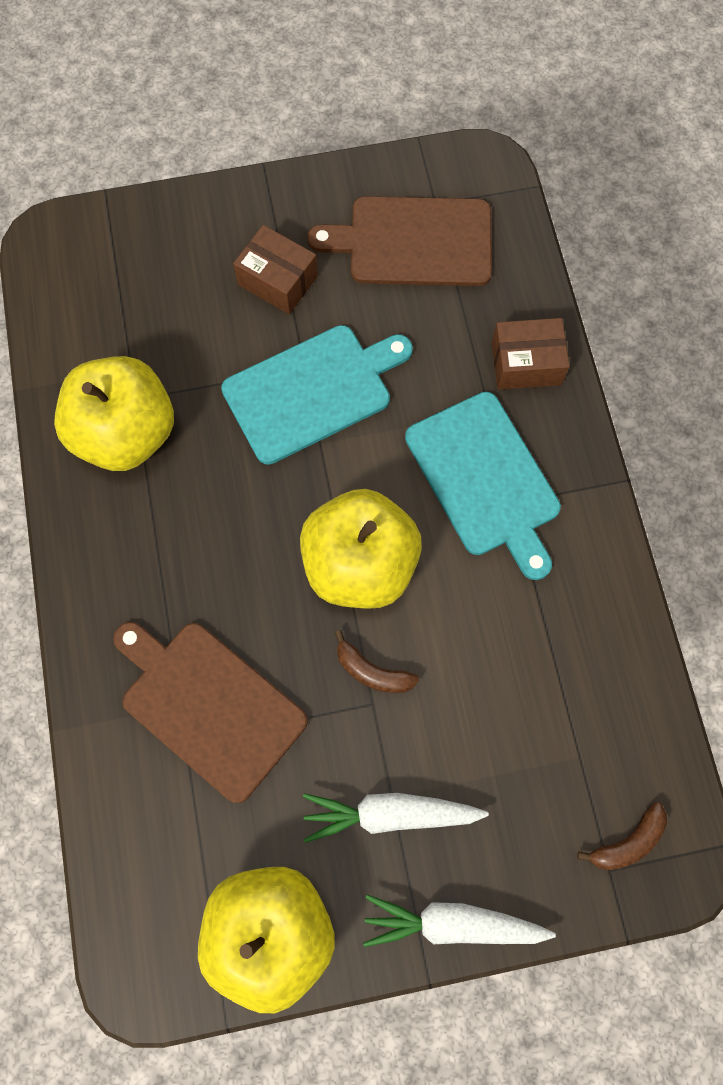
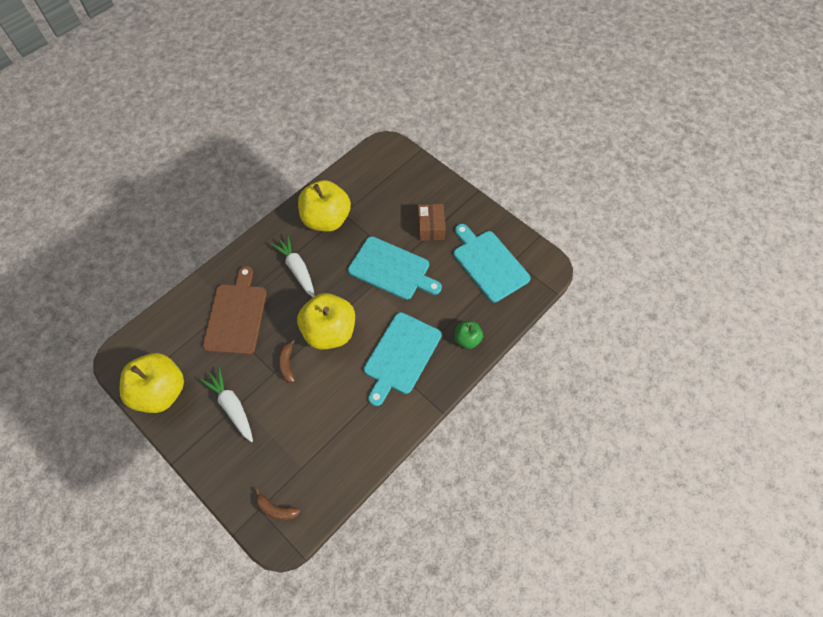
camera: 55 degrees right, 10 degrees down
(414, 242) = (489, 263): brown cutting board -> turquoise cutting board
(453, 923) = (201, 458): white carrot -> white carrot (297, 269)
(526, 363) = (467, 339): brown box -> green apple

